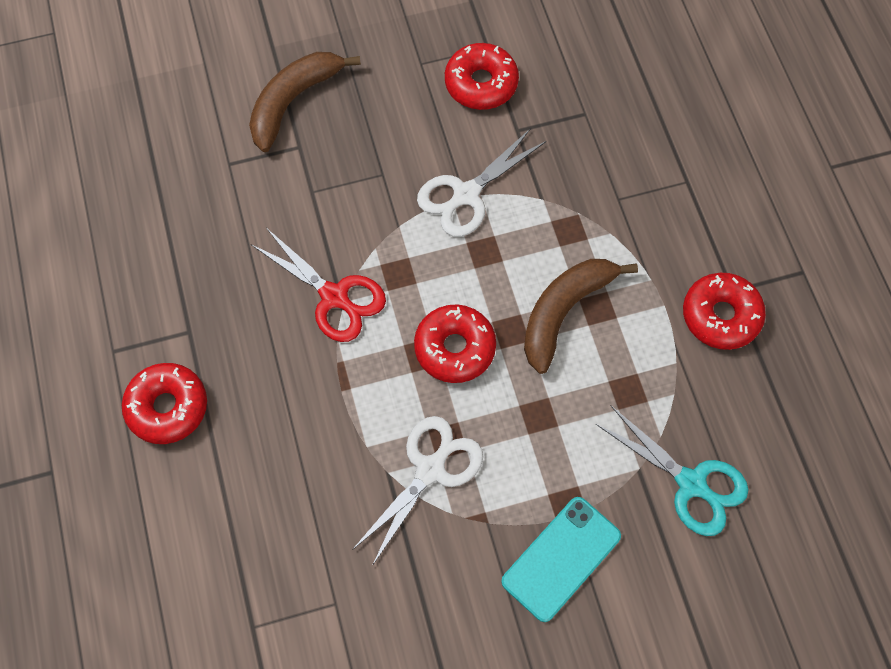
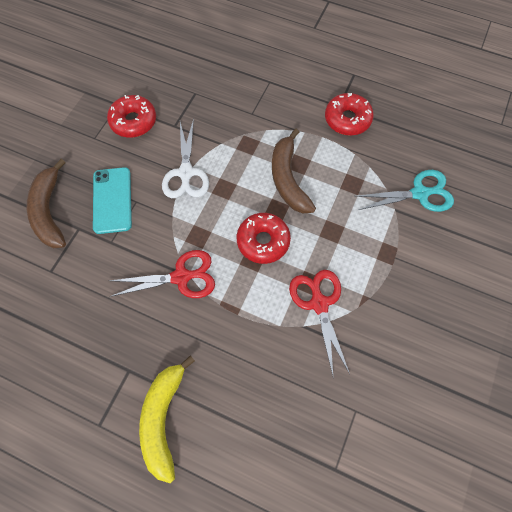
camera: 50 degrees left, 0 degrees up
(167, 407) = (163, 419): red donut -> yellow banana
(430, 470) = (319, 303): white scissors -> red scissors
(561, 558) = (414, 278): turquoise phone -> turquoise phone (112, 200)

